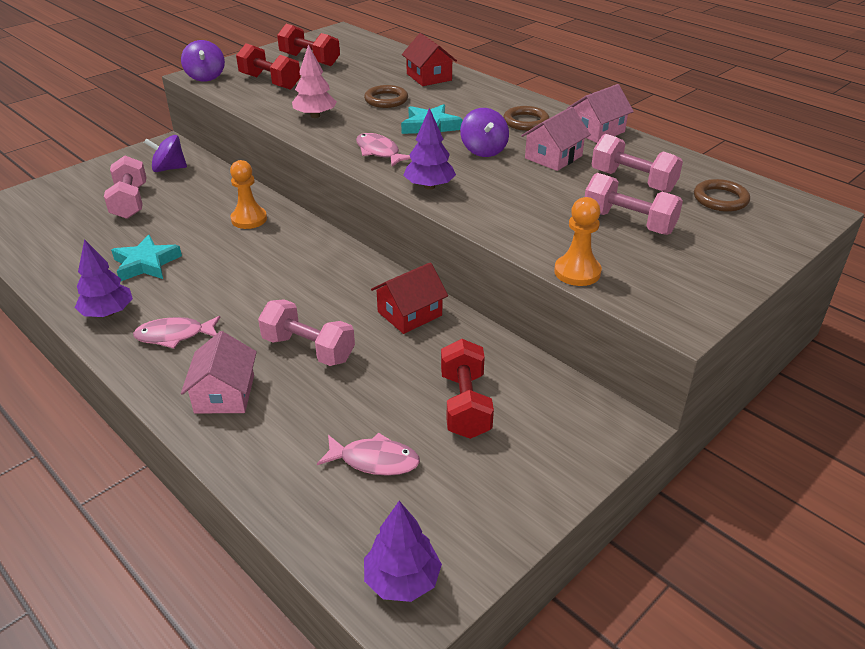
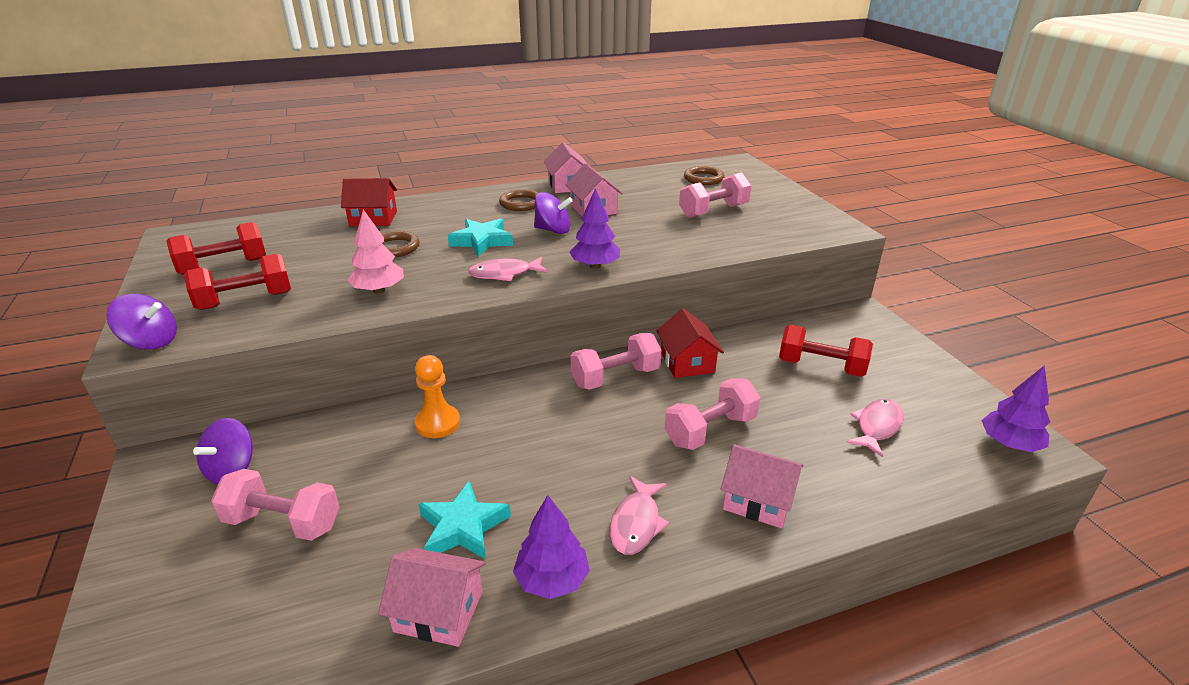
camera: 65 degrees left, 5 degrees down
(72, 278) = (438, 611): none -> pink house
(577, 272) = (769, 243): orange pawn -> none
(633, 181) = (656, 195): pink dumbbell -> pink dumbbell (615, 377)

